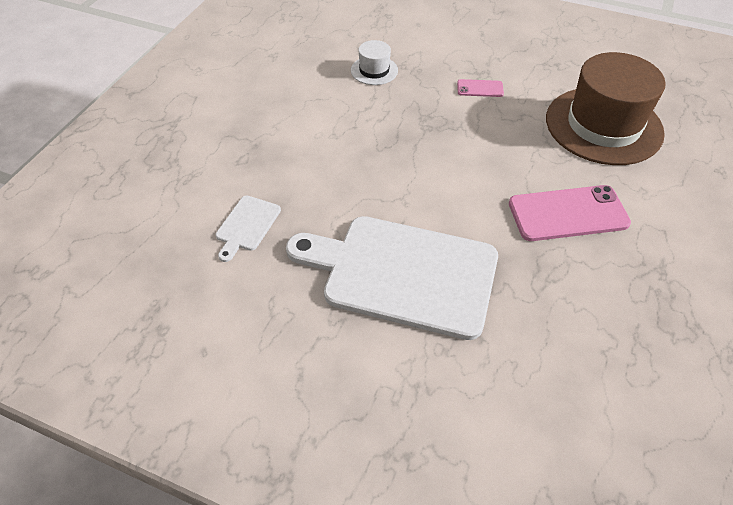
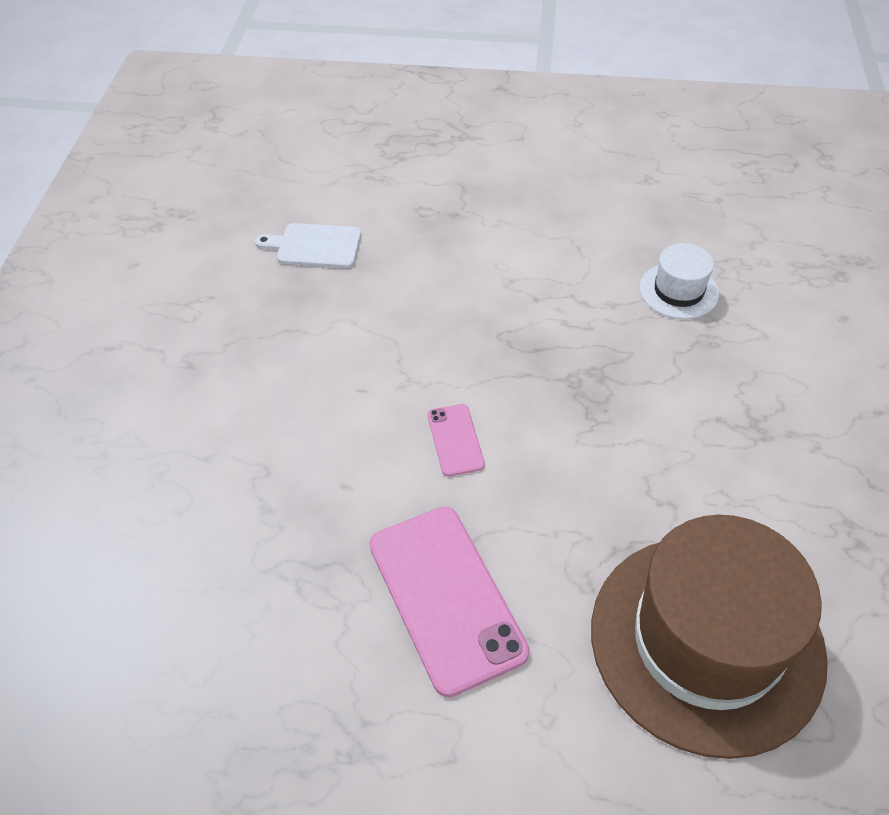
camera: 75 degrees right, 0 degrees up
(403, 273) = (273, 408): white cutting board -> none
(480, 88) = (710, 432): pink phone -> pink phone (455, 440)

